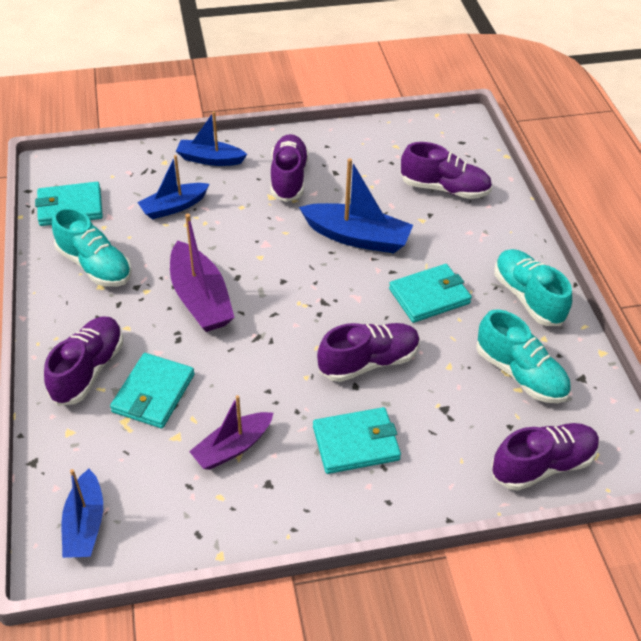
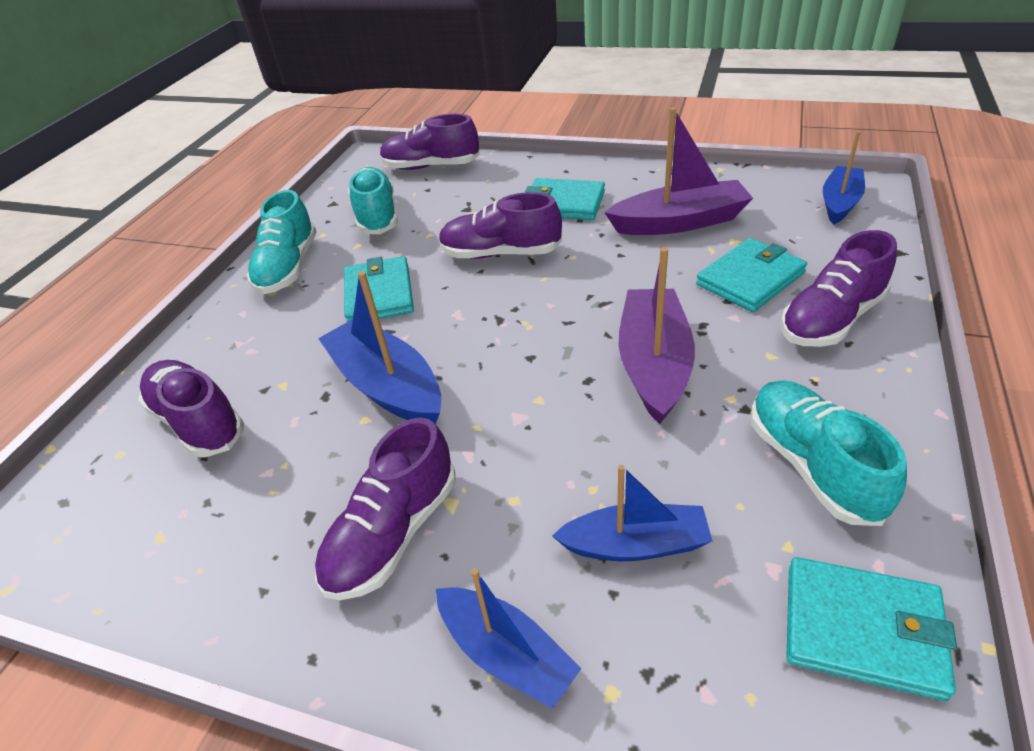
camera: 145 degrees left, 5 degrees down
(232, 447) = (680, 222): purple boat -> purple boat, size x1.50
(429, 296) = (379, 294): turquoise wallet -> turquoise wallet turned 75 degrees clockwise

